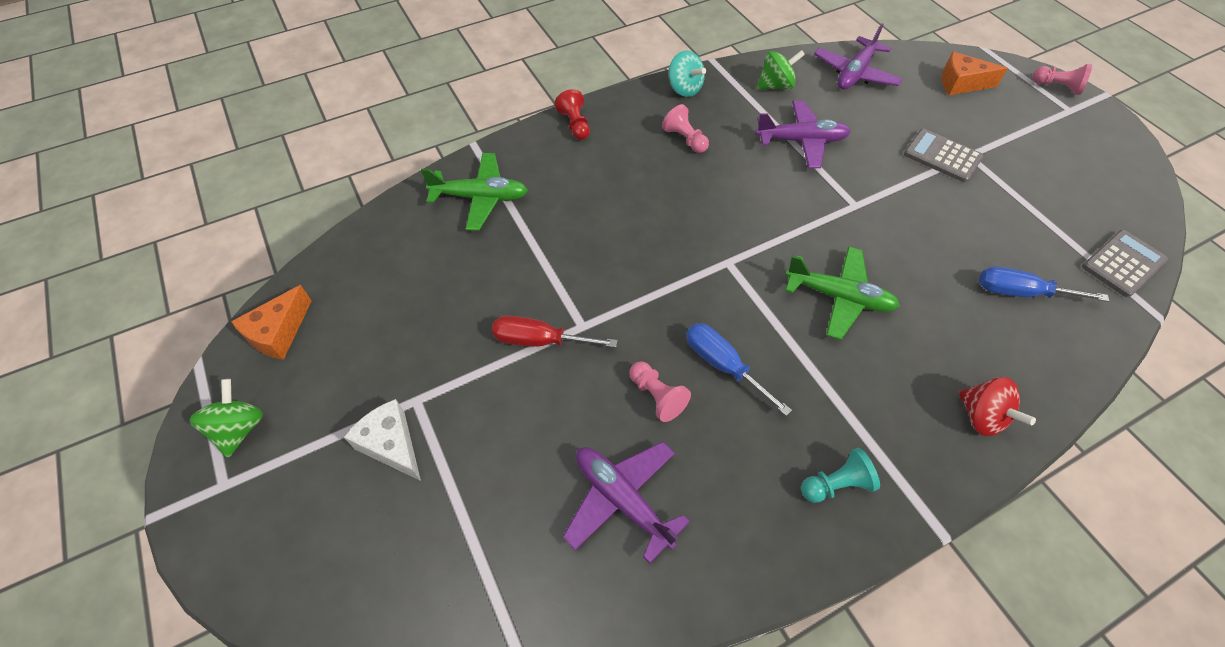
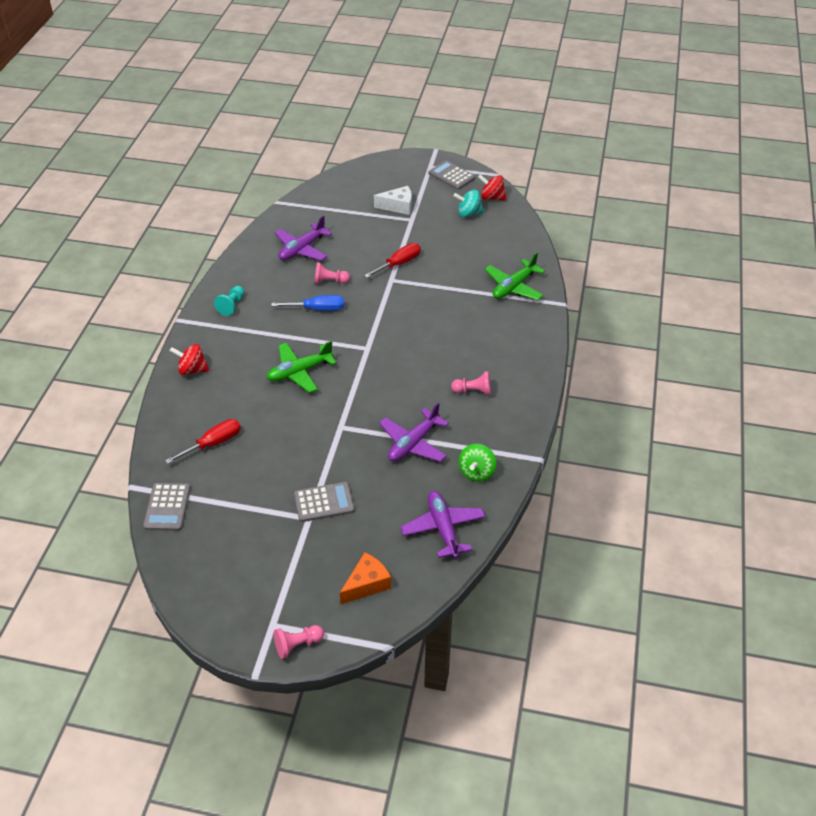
camera: 130 degrees right, 10 degrees down
(239, 428) = (451, 176): green spinning top -> grey calculator
(278, 333) = (492, 198): orange cheese -> red spinning top
(575, 125) = (537, 352): red pawn -> none
(622, 500) = (302, 249): purple plane -> purple plane turned 135 degrees clockwise
(684, 89) = (521, 422): turquoise spinning top -> turquoise spinning top (468, 213)
(1020, 292) = (213, 443): blue screwdriver -> red screwdriver

